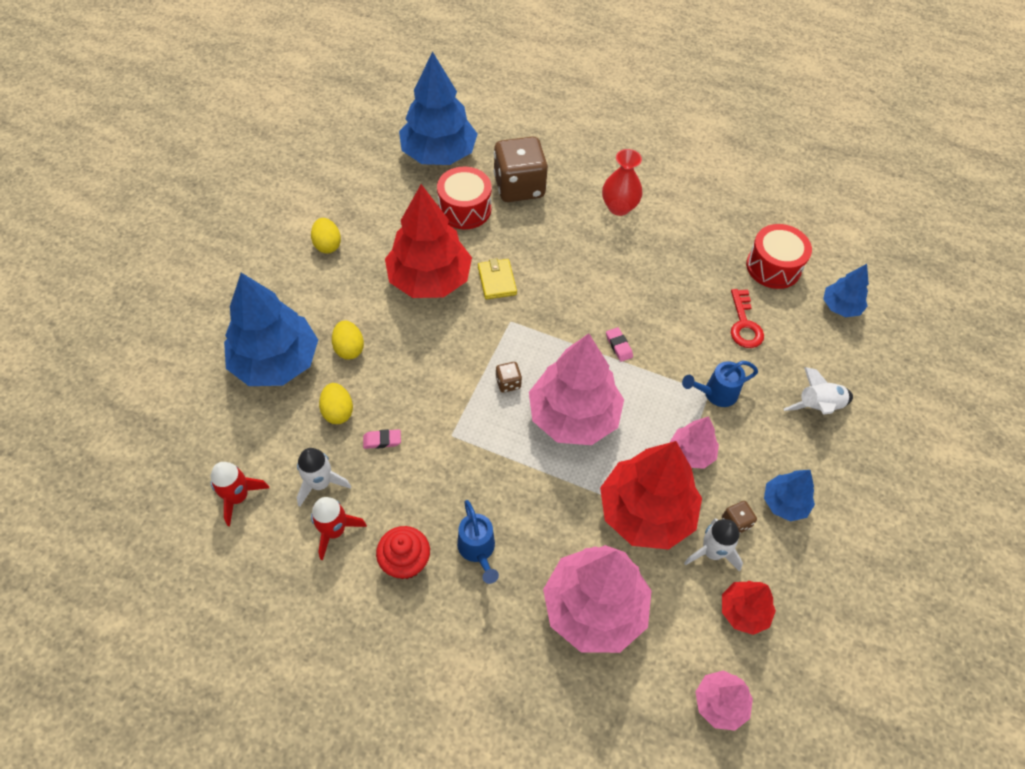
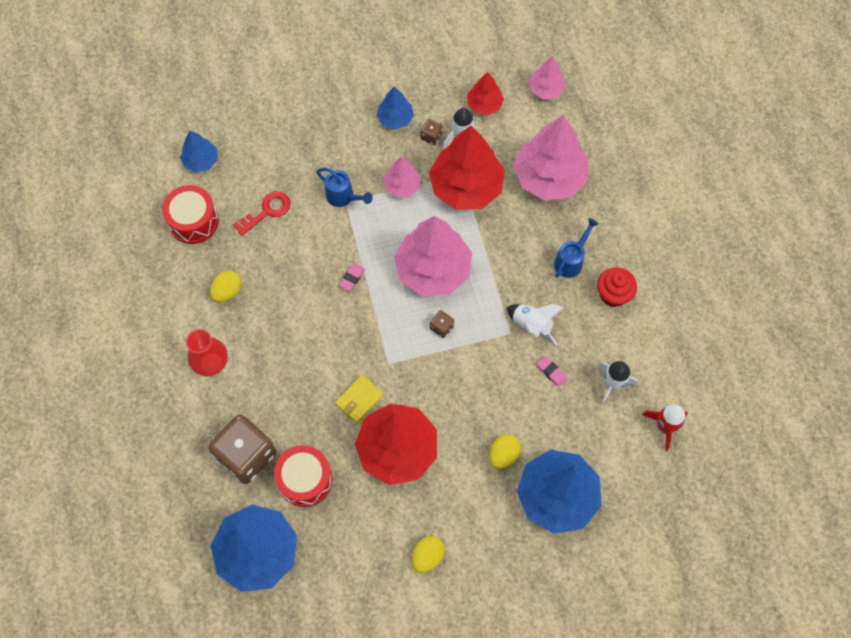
camera: 125 degrees left, 10 degrees up
(334, 531) = (632, 349): red rocket -> none
(338, 411) = (556, 418): yellow egg -> yellow egg (227, 291)
(818, 406) = (304, 134): white rocket -> white rocket (532, 325)

